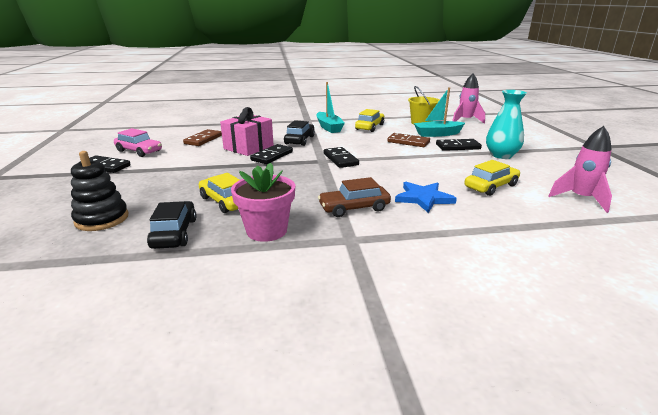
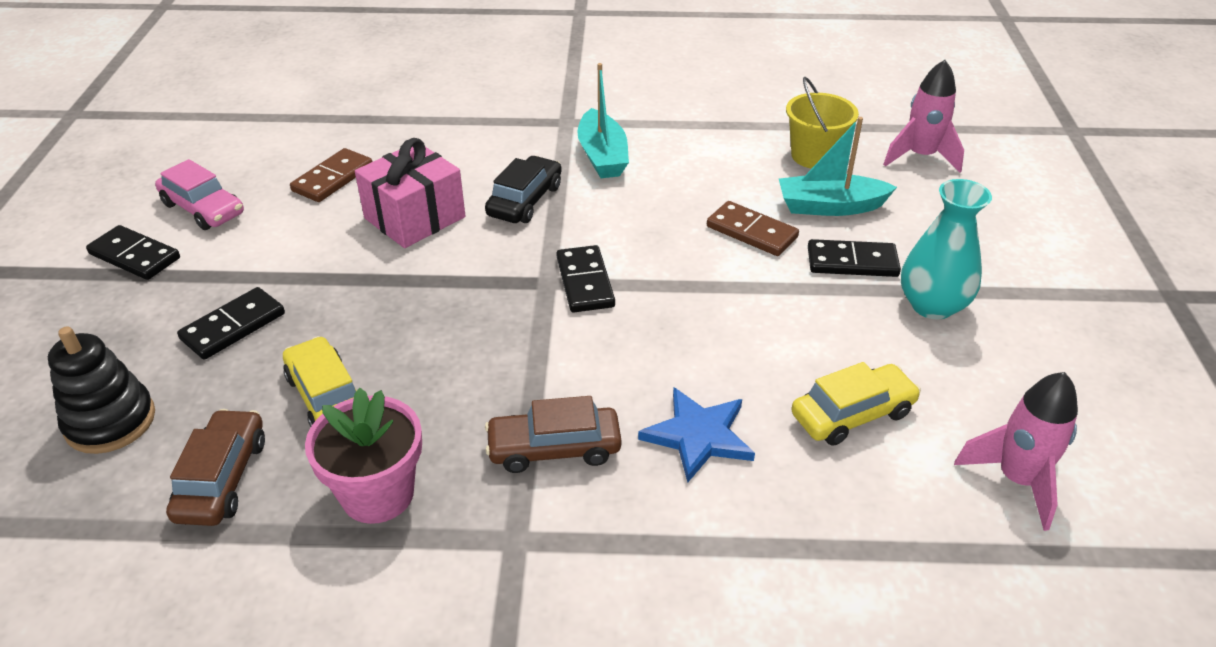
camera: 10 degrees right, 15 degrees up
(174, 233) = (222, 478): black car -> brown car
(272, 156) = (452, 255): black domino -> black domino (233, 326)
(370, 127) = (691, 163): yellow car -> none

